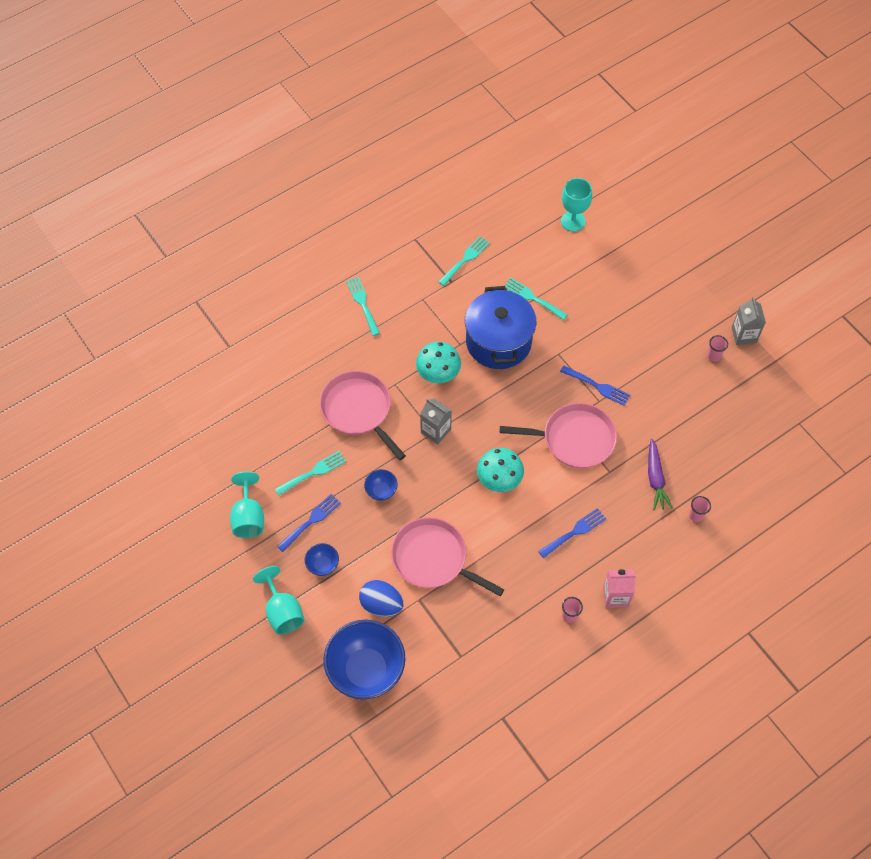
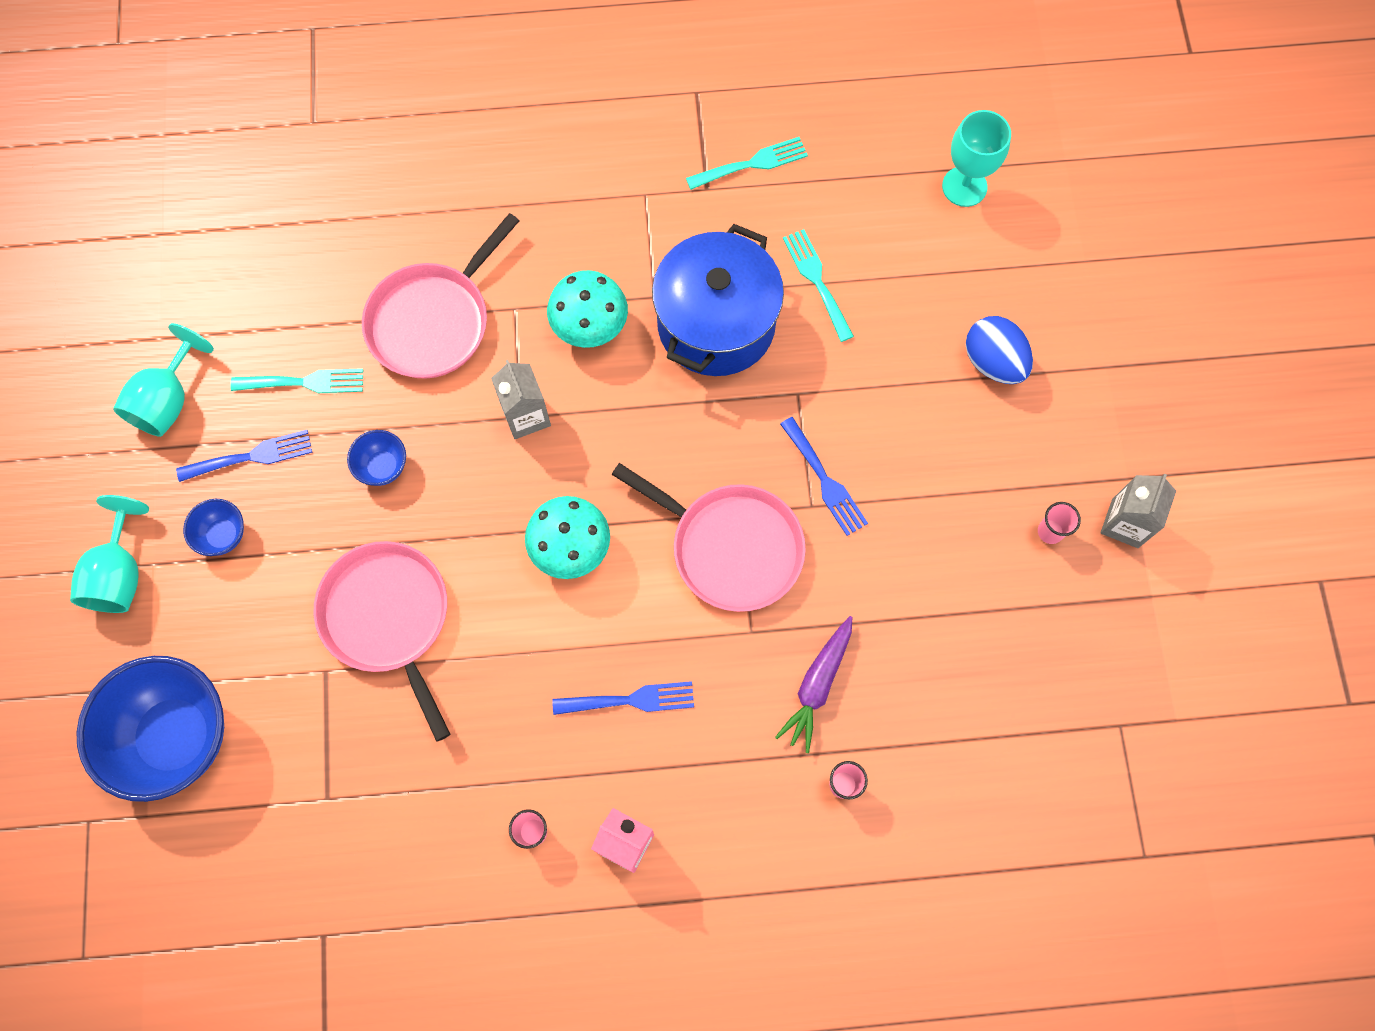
camera: 30 degrees right, 10 degrees up
(358, 410) = (433, 320): pink pan -> pink pan turned 135 degrees counterclockwise
(362, 303) = (550, 155): turquoise fork -> none
(381, 604) = (266, 646): blue egg -> blue egg (993, 362)

